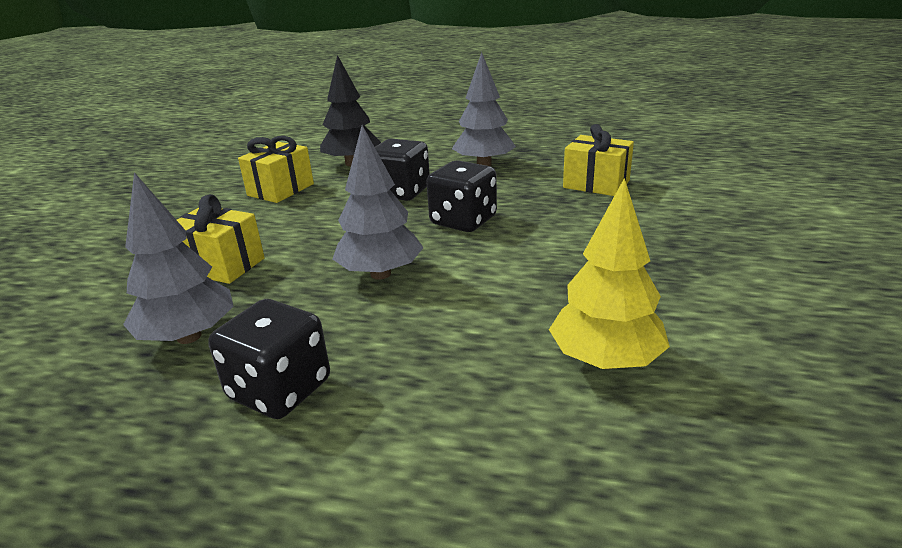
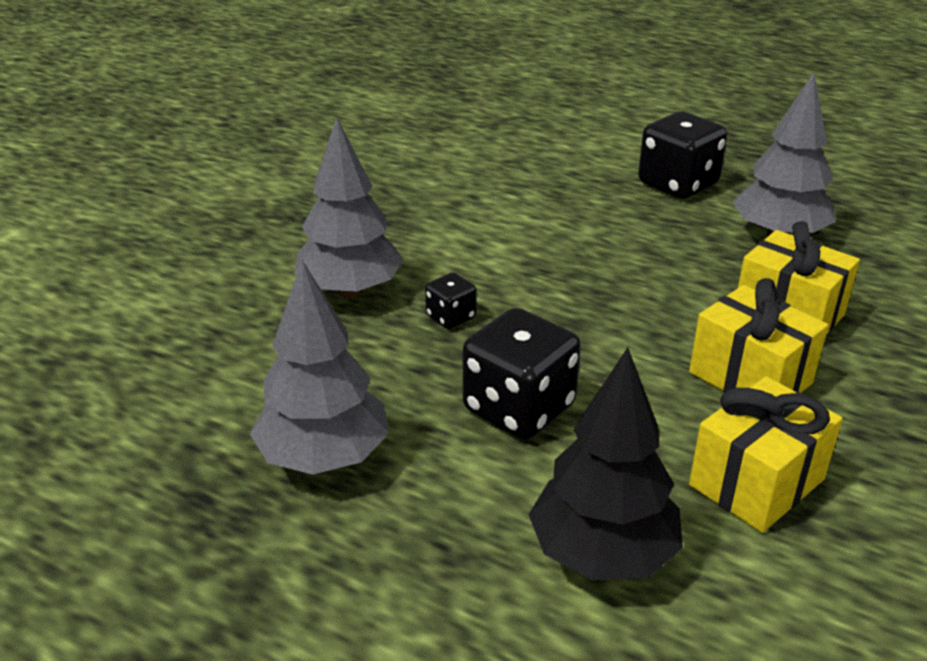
camera: 165 degrees left, 5 degrees up
(380, 274) = (584, 261): grey tree -> grey tree (350, 290)
(463, 221) = (451, 317): black dice -> black dice, size x0.50
(596, 184) = (200, 345): yellow gift -> yellow gift (750, 378)
(605, 360) = (427, 160): yellow tree -> none

